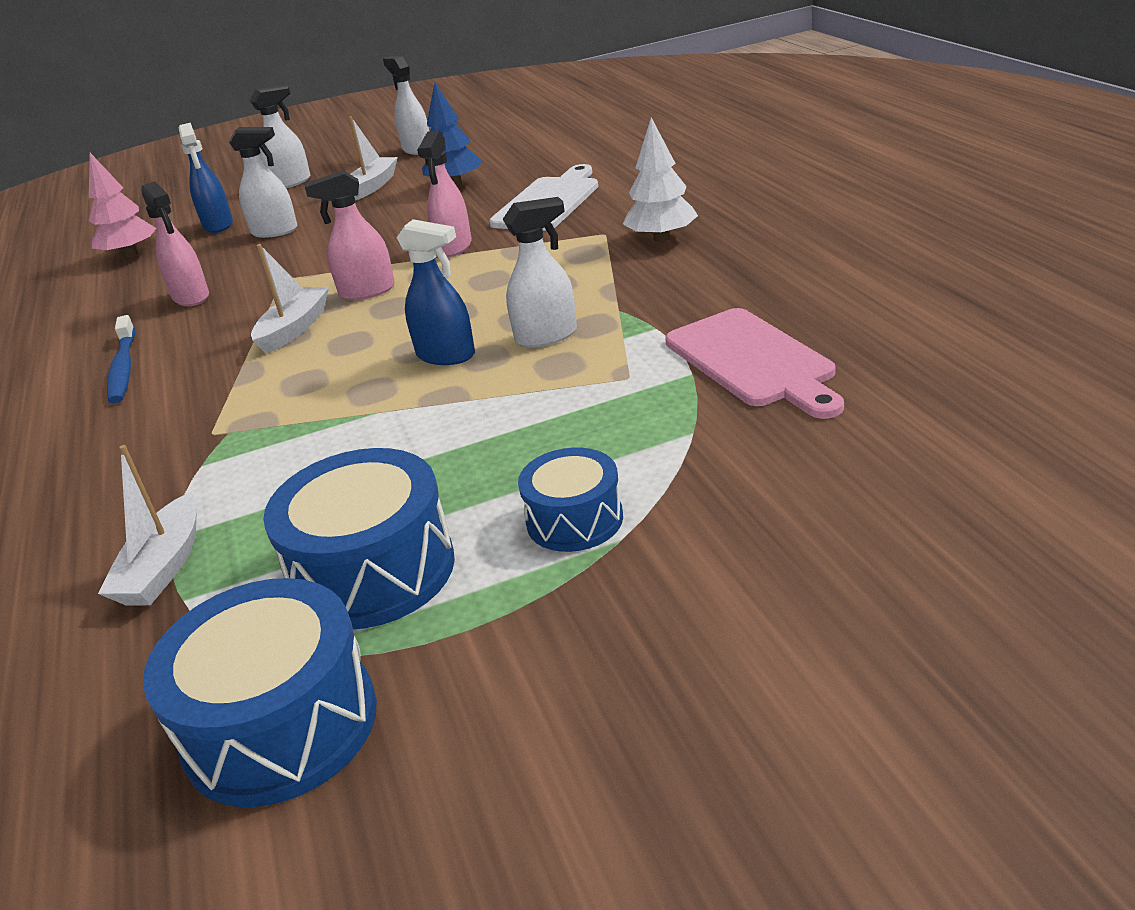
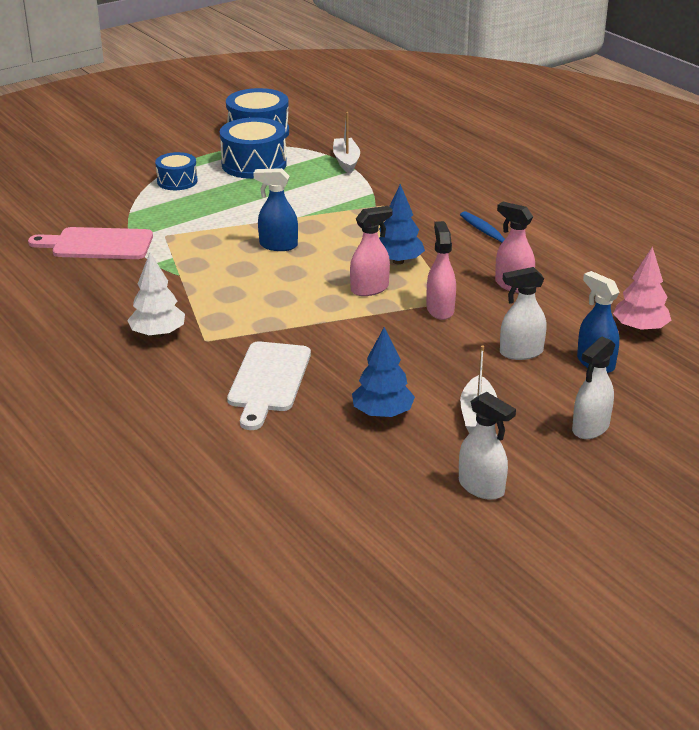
camera: 160 degrees right, 0 degrees up
(294, 329) = (398, 261): white boat -> blue tree
(454, 247) = (328, 329): pink spray bottle -> pink spray bottle (440, 309)
(546, 336) = (220, 257): white spray bottle -> none
(752, 361) = (98, 244): pink cutting board -> pink cutting board turned 45 degrees counterclockwise

